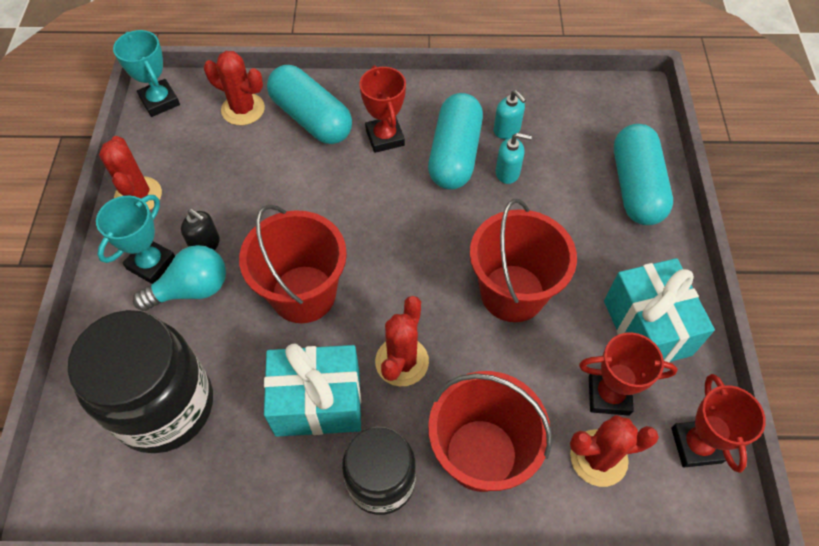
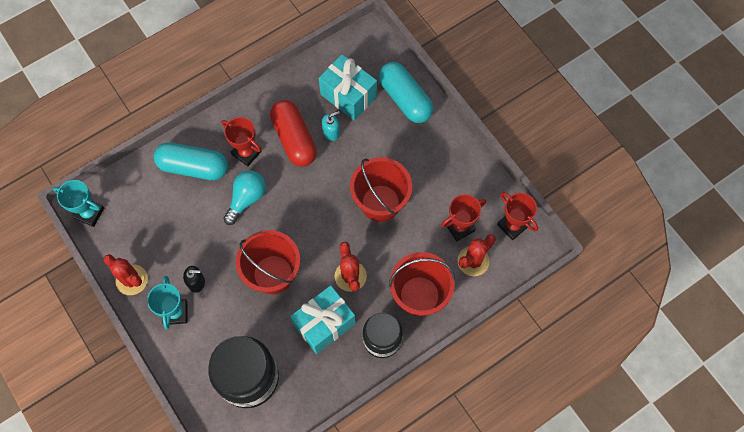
camera: 35 degrees left, 10 degrees up
(191, 289) = (210, 311): turquoise light bulb -> turquoise light bulb (246, 199)
(243, 109) = (146, 186): red cactus -> none
(454, 154) = (294, 139): turquoise capsule -> red capsule
(507, 130) = (312, 104): turquoise soap dispenser -> none
(647, 328) = (457, 179): turquoise gift -> turquoise gift (348, 95)

